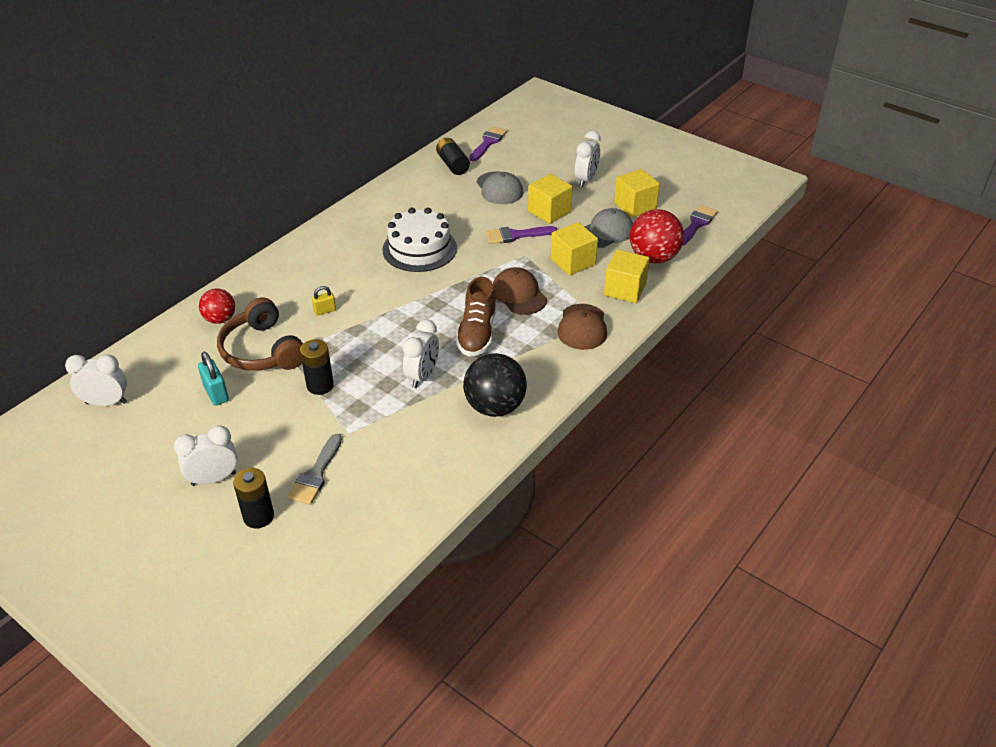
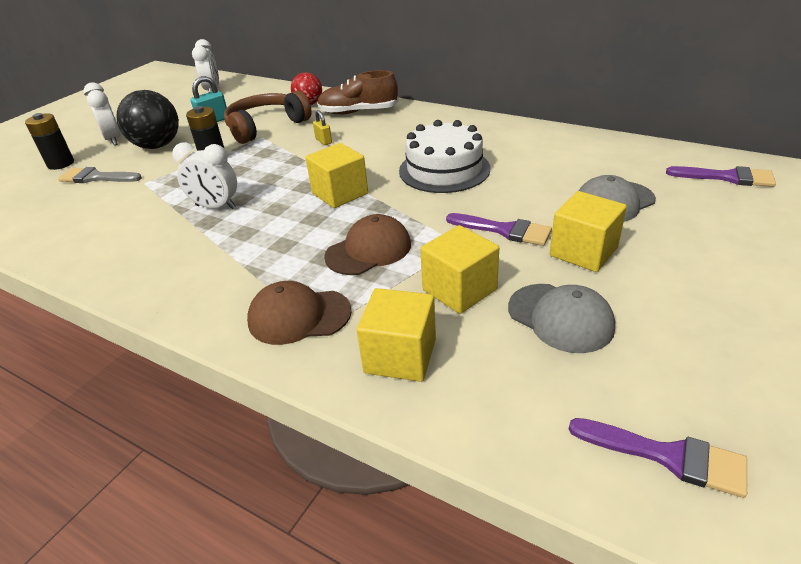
camera: 85 degrees right, 5 degrees down
(452, 164) = (643, 161): black battery -> none
(477, 333) = (287, 230): brown shoe -> brown shoe (358, 112)
(495, 407) = (151, 261): black ball -> black ball (157, 146)
(516, 235) = (504, 230): purple brush -> purple brush turned 135 degrees clockwise
(586, 180) = (709, 279): white clock -> none
(635, 206) = (669, 348): yellow cube -> yellow cube (340, 193)
(653, 257) = (508, 388): red ball -> none

